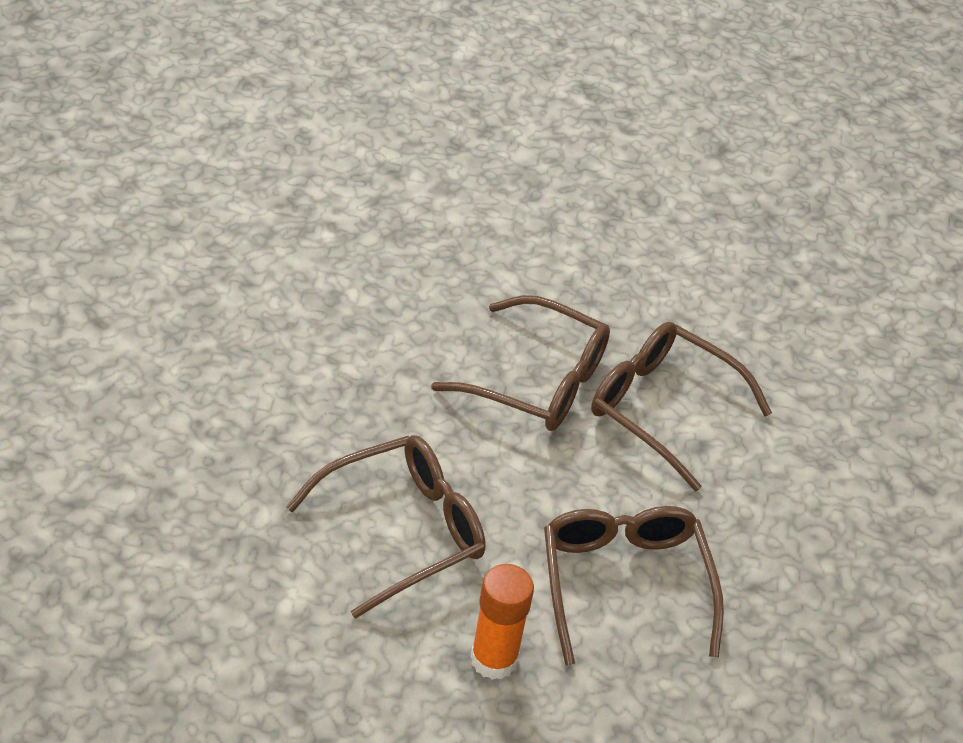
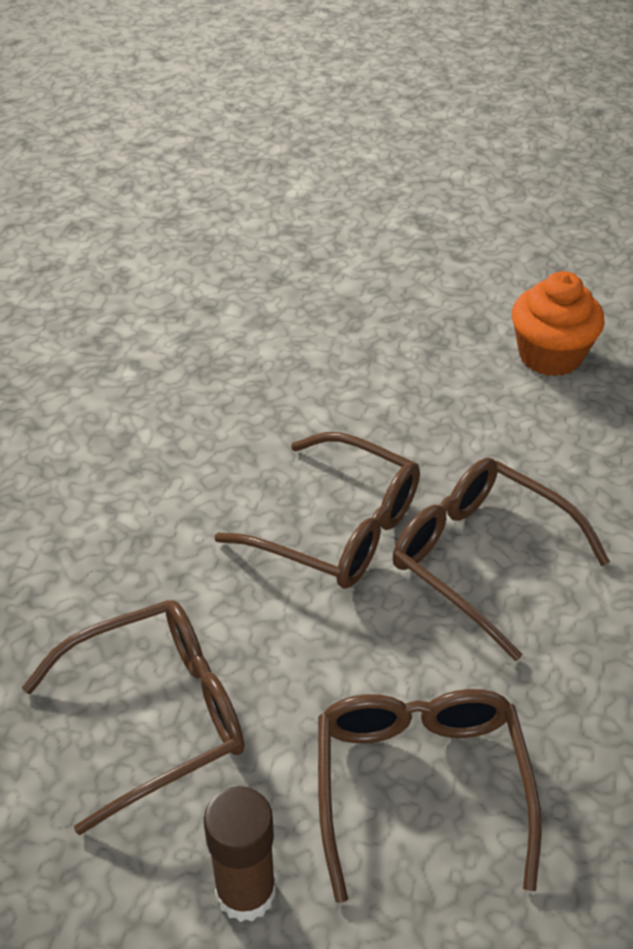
camera: 10 degrees right, 0 degrees up
(494, 659) = (246, 892): orange glue stick -> brown glue stick
(715, 229) = (550, 355): none -> orange cupcake

